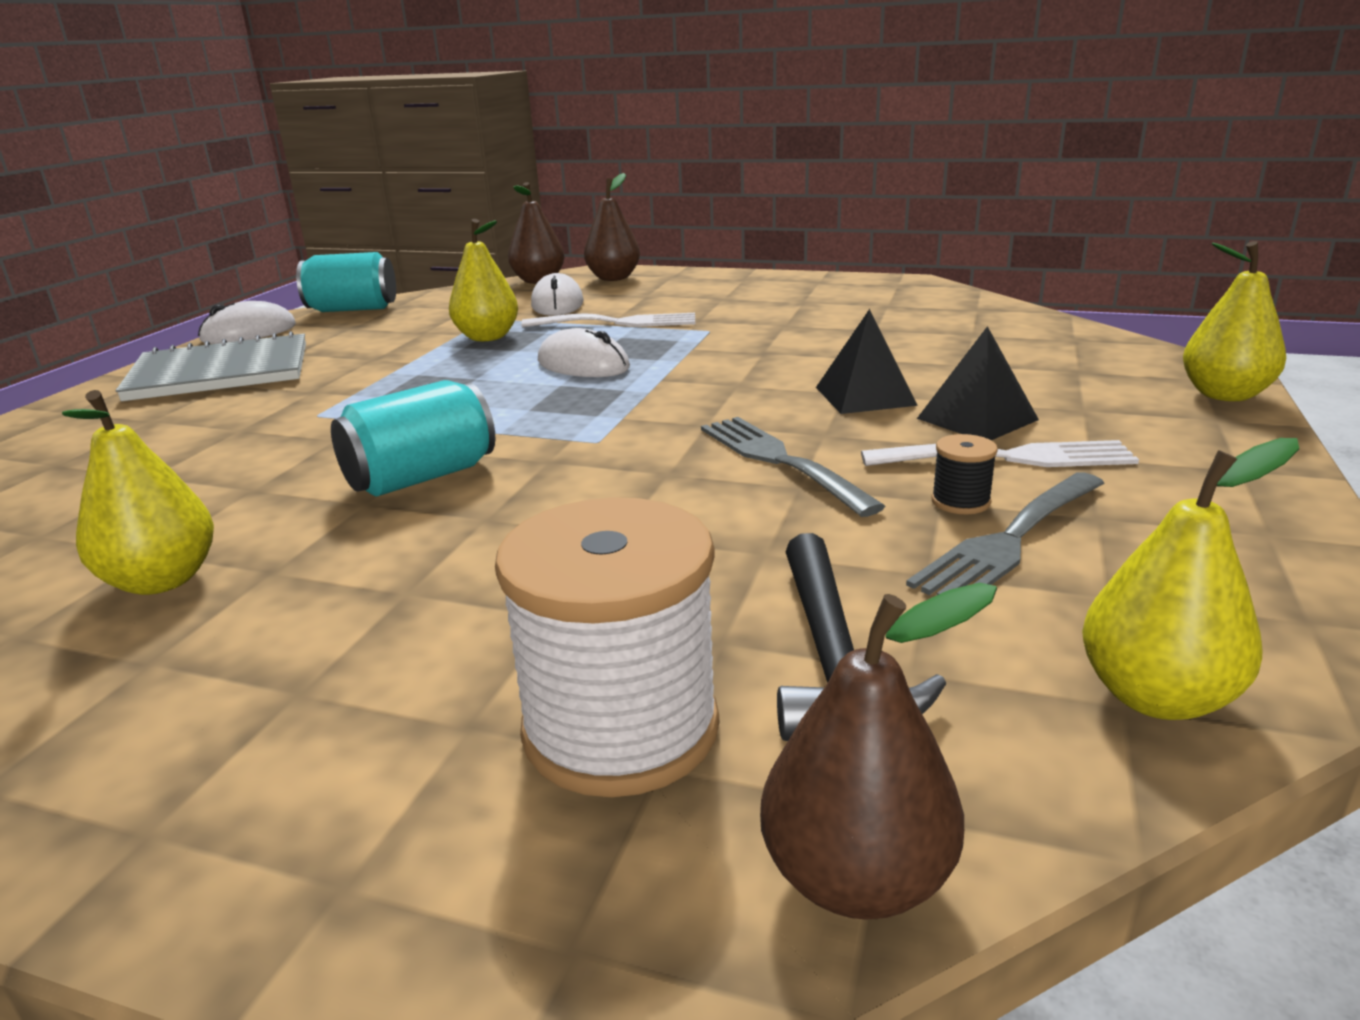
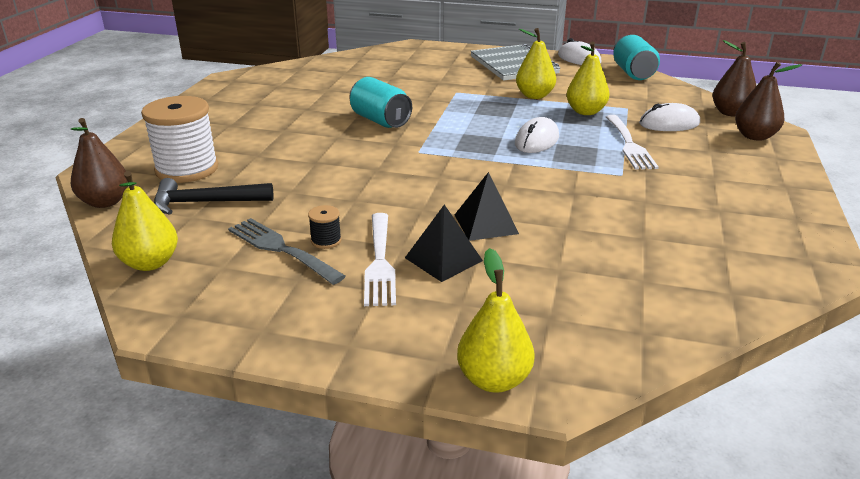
camera: 85 degrees right, 5 degrees up
(162, 581) = (305, 95): yellow pear -> yellow pear (534, 96)
(779, 460) = (386, 195): grey fork -> none

